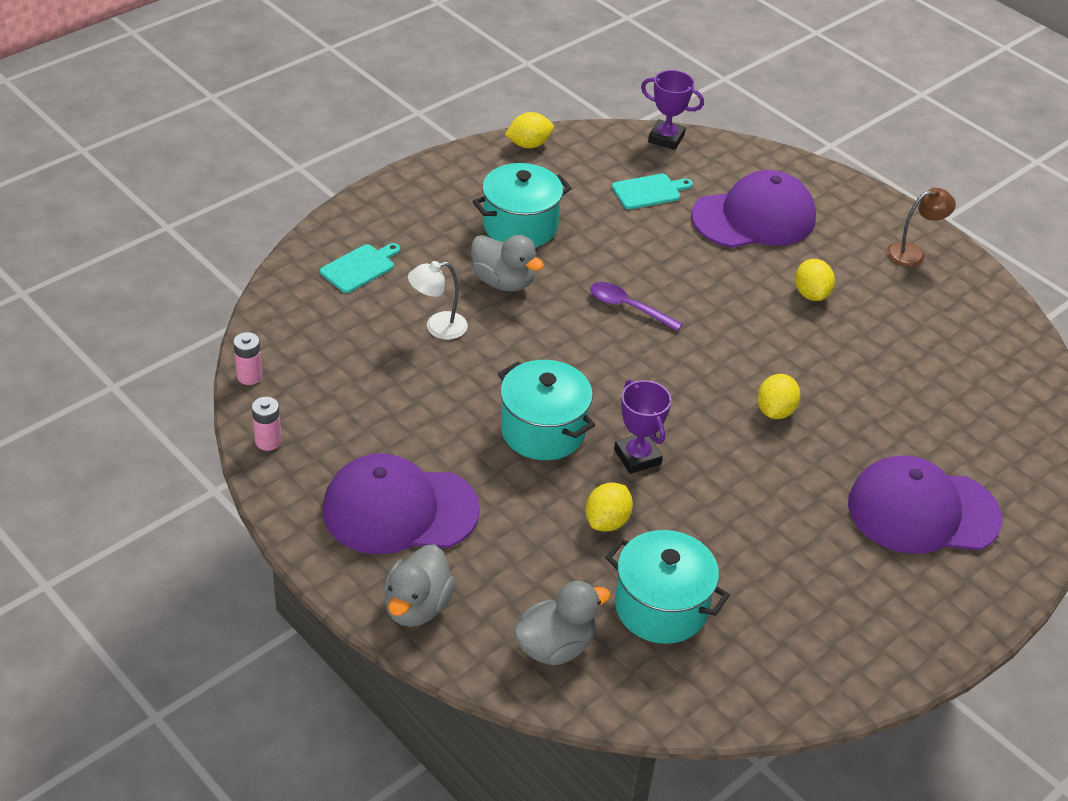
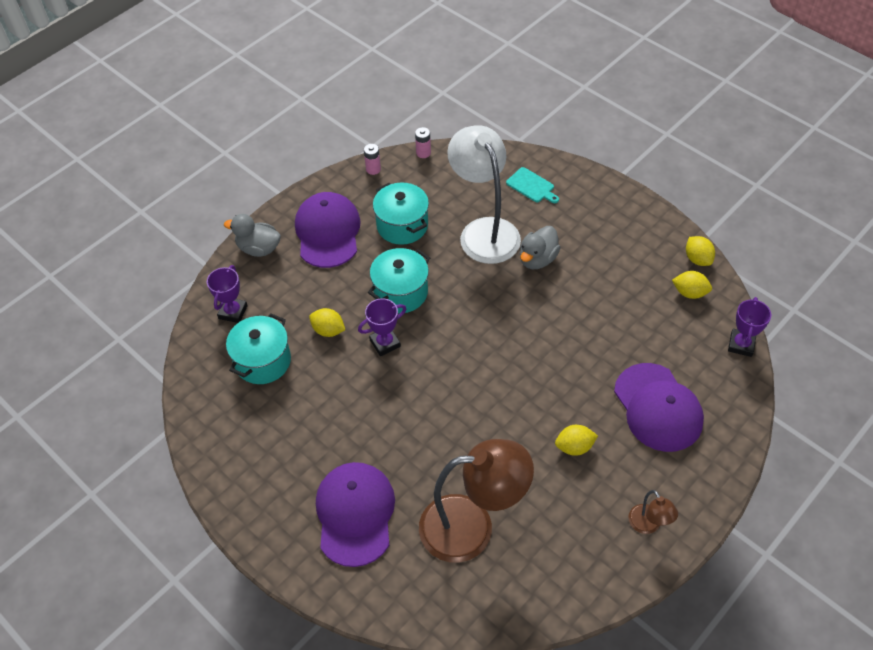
camera: 90 degrees right, 10 degrees up
(437, 327) = (484, 231): white lamp -> white lamp, size x2.26
(520, 226) = (599, 263): turquoise pot -> turquoise pot (402, 225)
(555, 646) = (233, 312): grey duck -> purple trophy
(628, 307) = (529, 330): purple spoon -> none
(649, 191) = (667, 336): turquoise cutting board -> none
(775, 411) = (440, 422): yellow lemon -> yellow lemon (689, 293)
(929, 398) = (472, 526): none -> brown lamp

